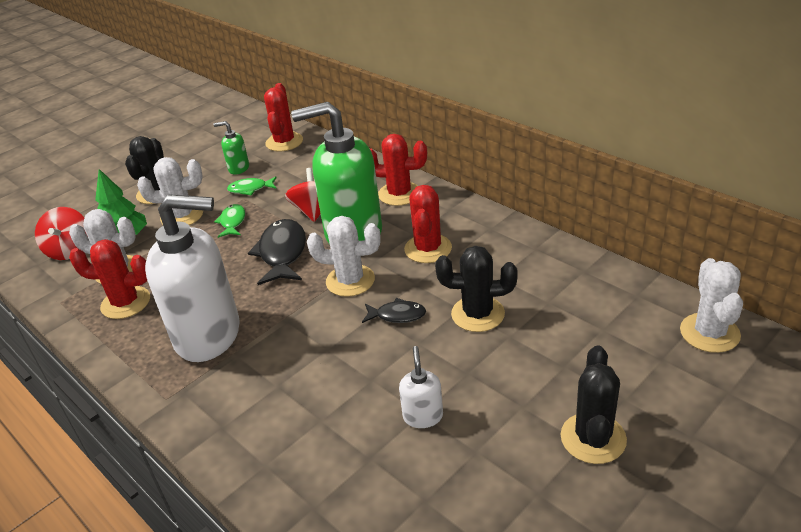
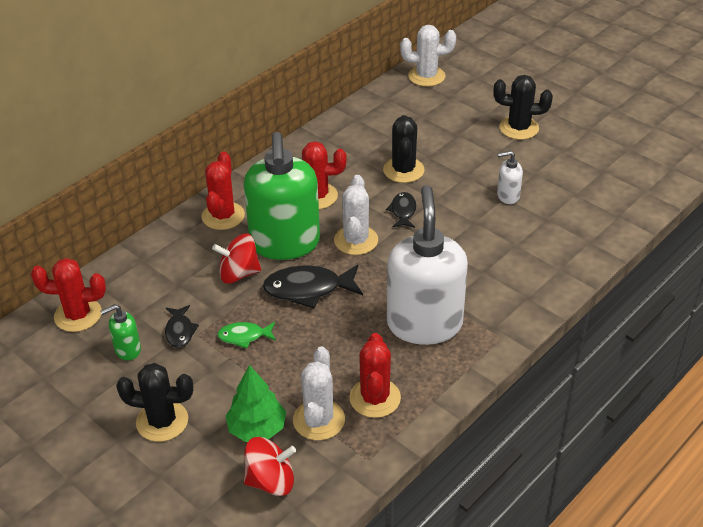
camera: 95 degrees left, 5 degrees up
(182, 216) = (221, 384): white cactus -> none
(238, 168) = (127, 350): green soap dispenser -> green soap dispenser turned 60 degrees clockwise
(250, 189) = (180, 331): green fish -> black fish

